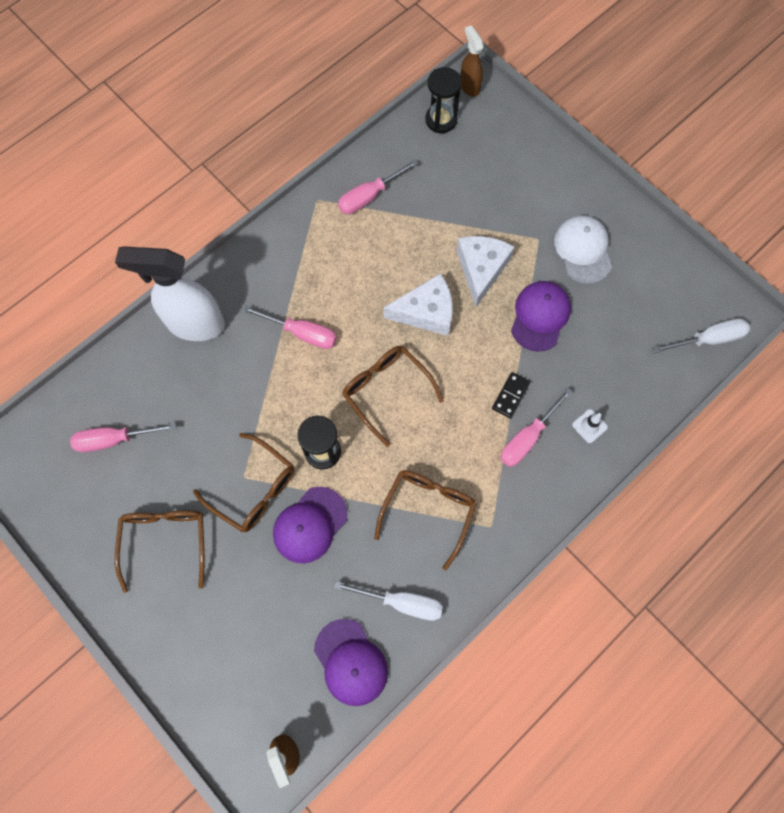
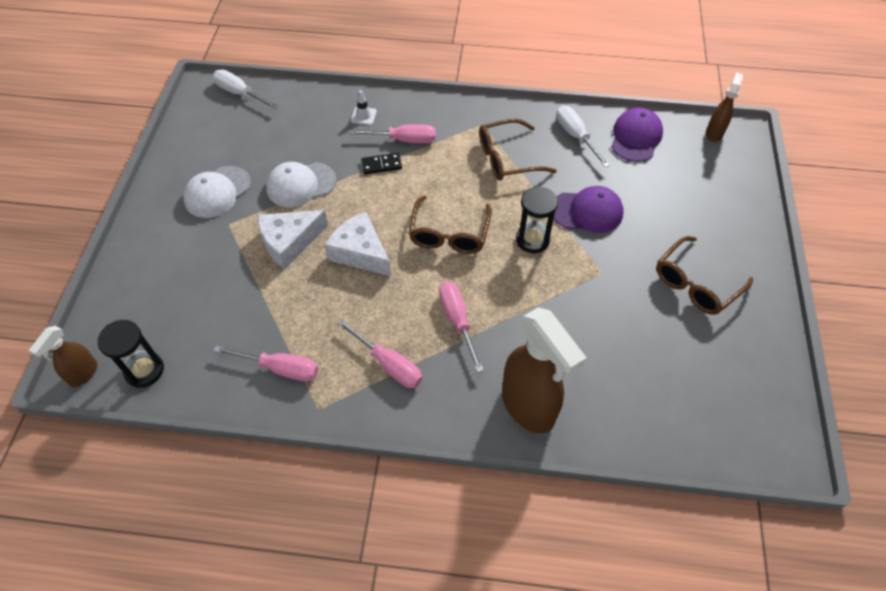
camera: 130 degrees left, 15 degrees down
(114, 440) = (677, 382): pink screwdriver -> pink screwdriver (389, 364)
(195, 324) = (528, 407): white spray bottle -> brown spray bottle
(254, 489) = (603, 260): brown glasses -> none
(540, 316) = (301, 185): purple cap -> white cap

